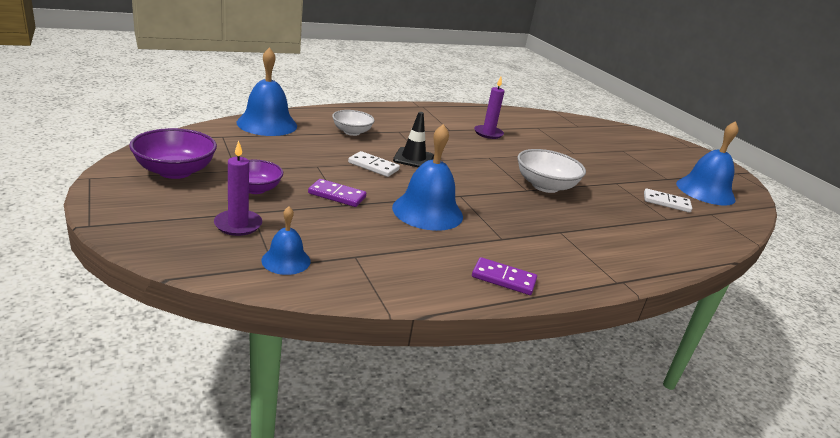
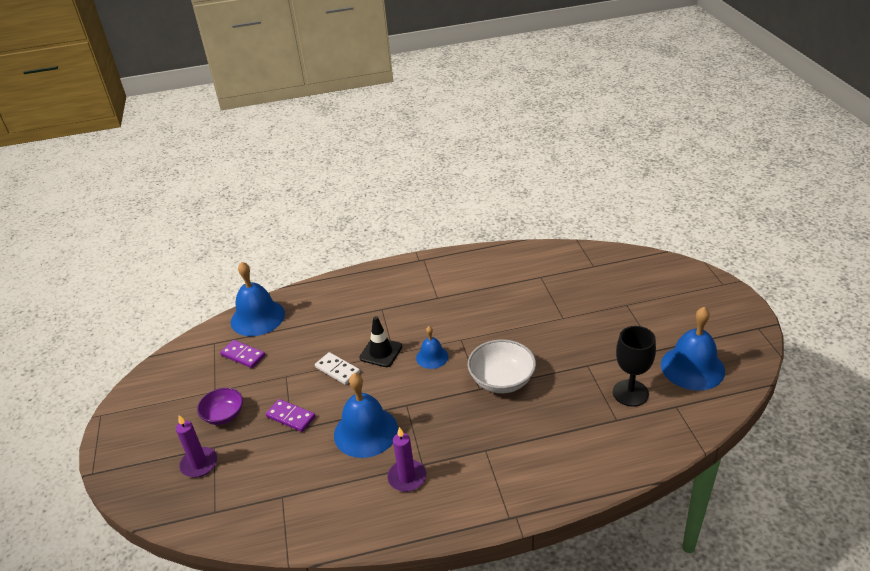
camera: 20 degrees right, 10 degrees up
(175, 171) = (165, 399): purple bowl -> none
(286, 260) = (225, 505): blue bell -> blue bell (432, 357)
(352, 132) = (334, 318): white bowl -> none
(488, 133) = (477, 297): purple candle -> purple candle (407, 477)
(503, 279) = (400, 518): purple domino -> purple domino (243, 355)
(666, 202) = (630, 393): white domino -> black goblet

